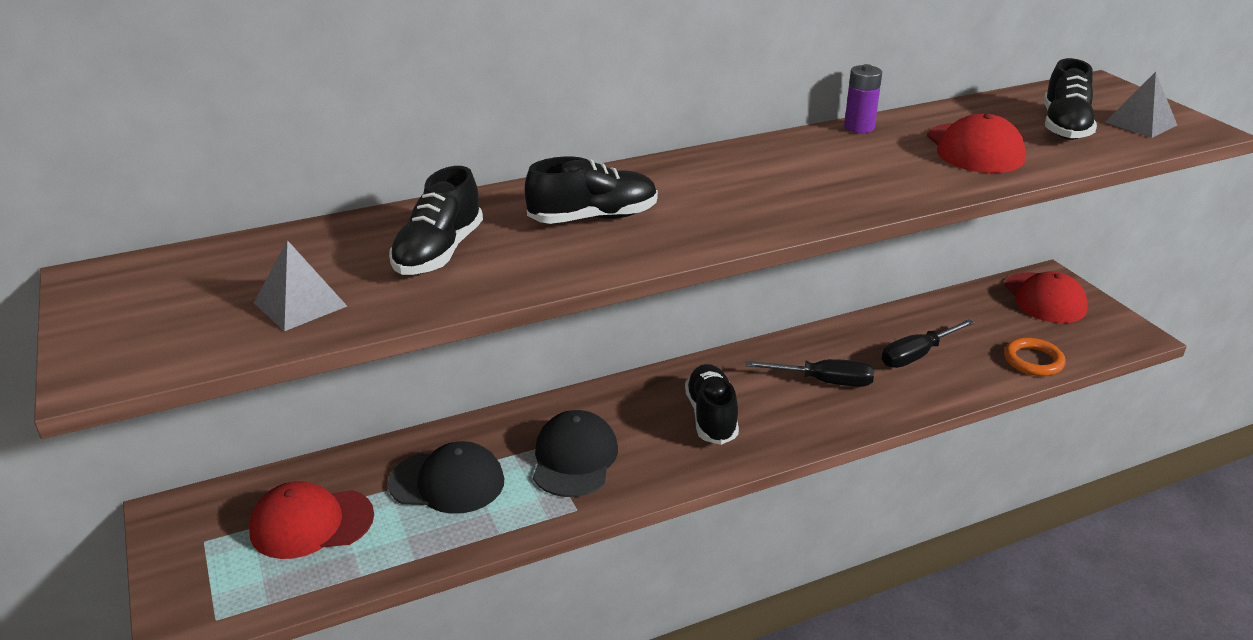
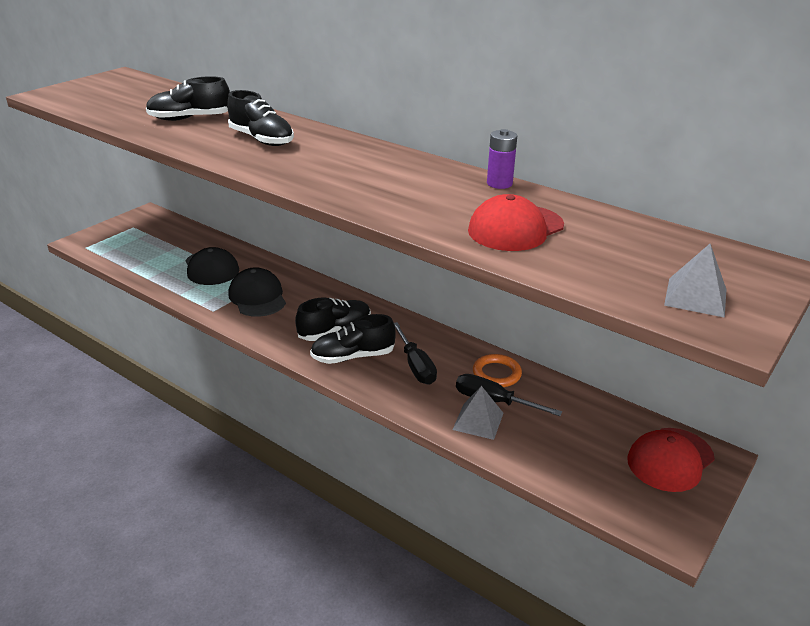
camera: 60 degrees right, 0 degrees up
(300, 304) = (119, 108): grey pyramid -> grey pyramid (478, 421)
(311, 523) = (158, 245): red cap -> none
(574, 458) = (257, 297): black cap -> black cap turned 90 degrees counterclockwise
(1033, 361) = (551, 468): orange ring -> orange ring (496, 374)
(1064, 127) = (625, 260): black shoe -> black shoe (353, 356)

